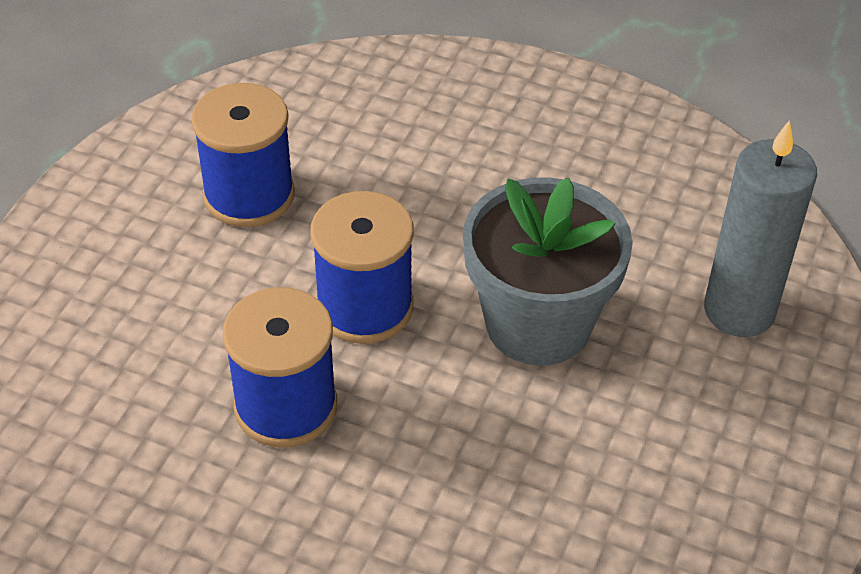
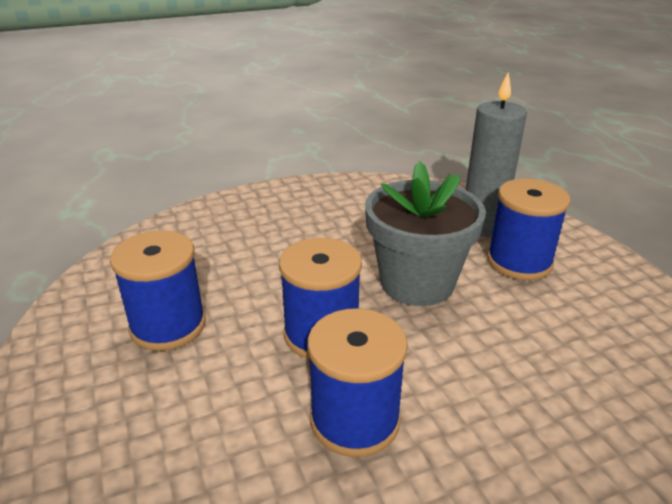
camera: 45 degrees left, 15 degrees down
(700, 388) = (519, 262): none -> blue spool

